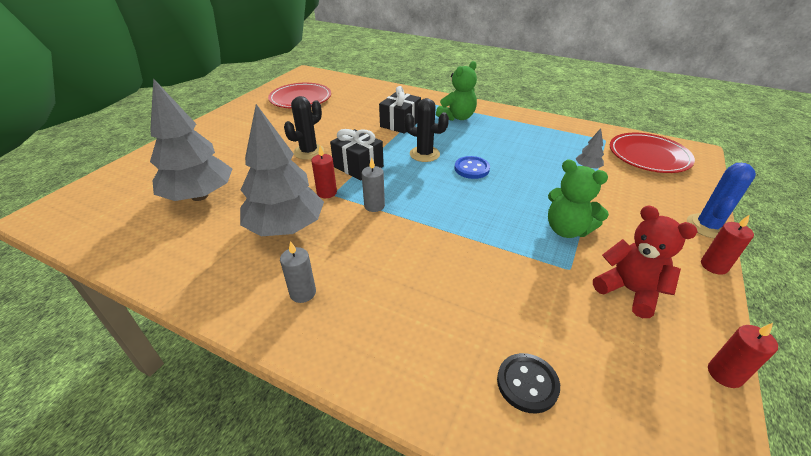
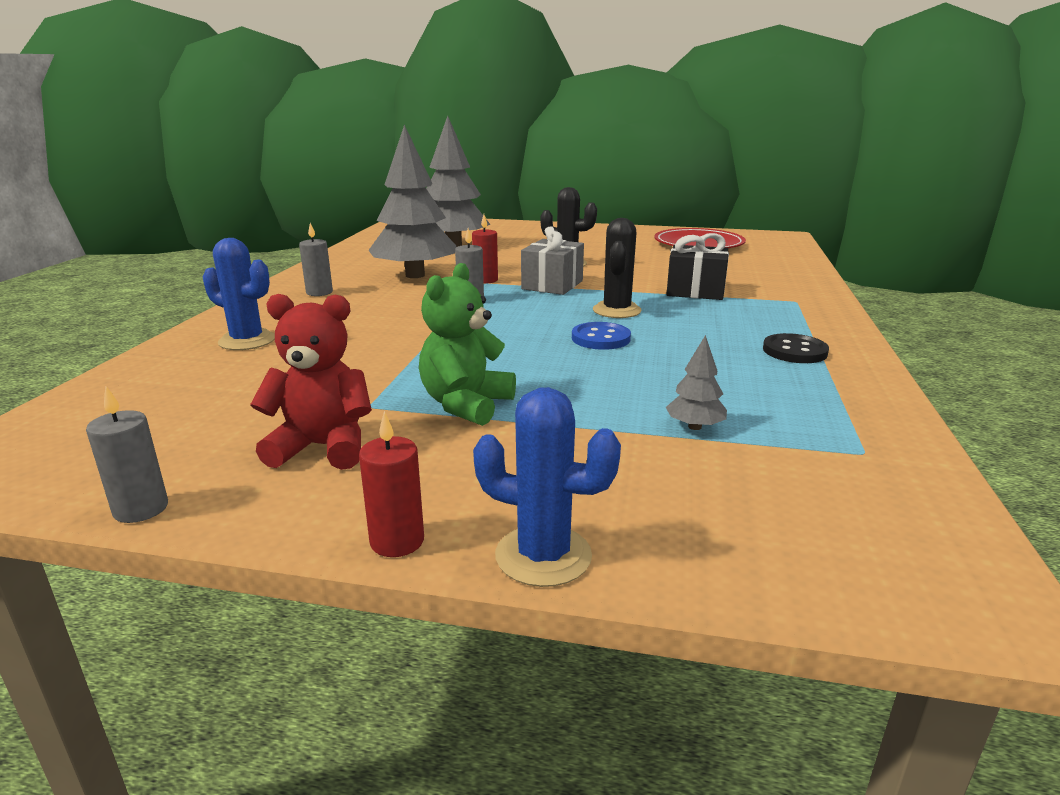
camera: 75 degrees right, 15 degrees down
(358, 166) = (552, 285): black gift -> grey gift
(431, 343) = (247, 341): none -> blue cactus
(457, 117) = (769, 320): green teddy bear -> none
(527, 383) = (180, 383): black button -> black button (794, 351)
(629, 291) = (322, 447): red teddy bear -> red teddy bear turned 120 degrees counterclockwise
(648, 156) = (840, 507): red plate -> none
(724, 374) = (141, 509): red candle -> grey candle

